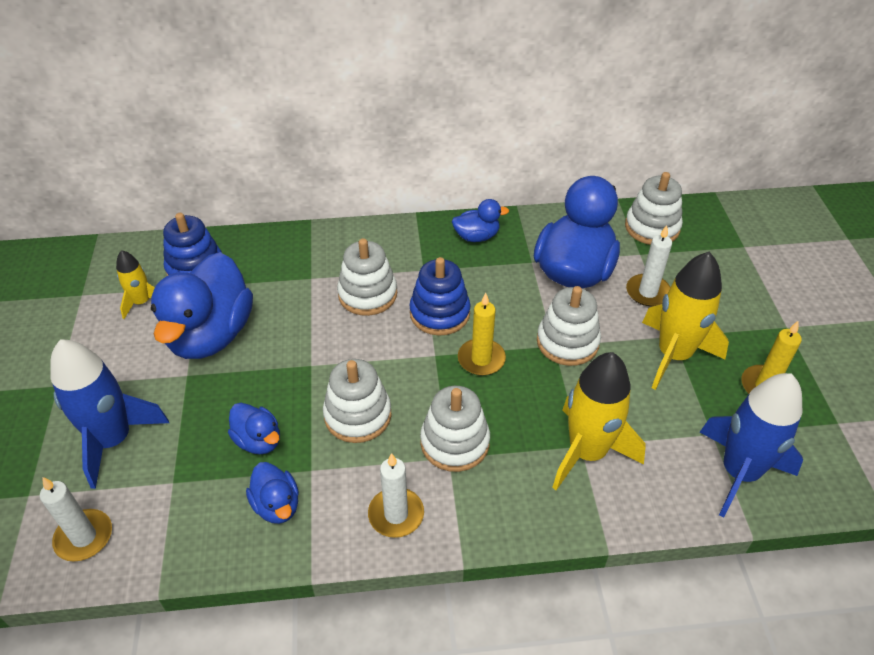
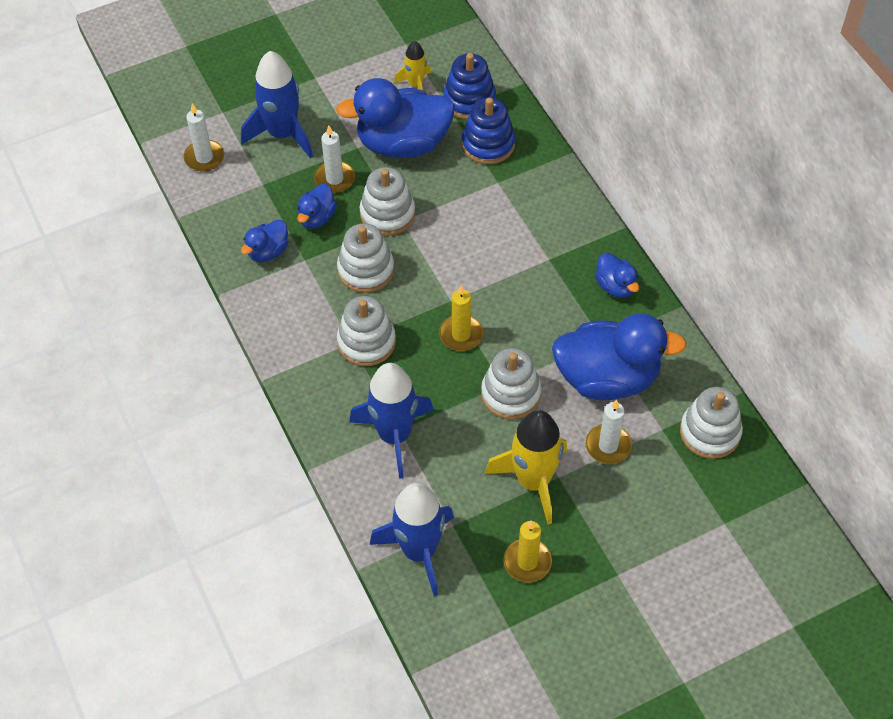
camera: 70 degrees right, 10 degrees up
(367, 294) = (497, 229): white stacking toy -> white stacking toy (387, 214)
(396, 514) = (288, 325): white candle -> white candle (334, 179)
(439, 313) = (500, 288): blue stacking toy -> blue stacking toy (488, 144)
(587, 452) = (394, 435): yellow rocket -> blue rocket

